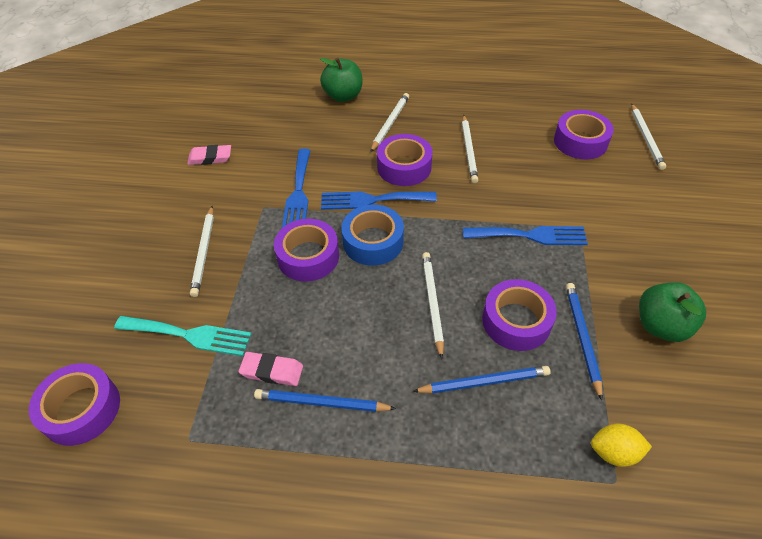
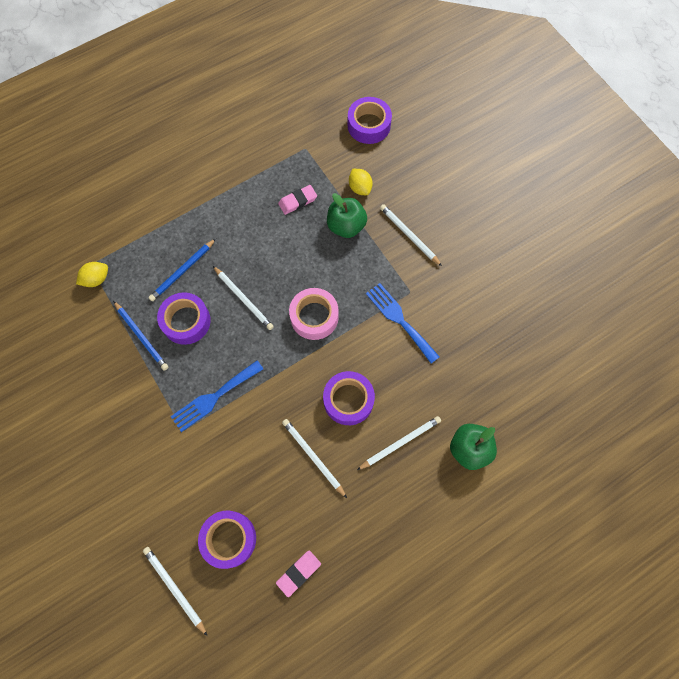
camera: 140 degrees right, 20 degrees up
(189, 335) = (360, 188): turquoise fork -> yellow lemon
(210, 158) = (494, 304): pink eraser -> pink eraser (299, 573)
(308, 256) = (344, 277): purple tape -> none
(321, 403) = (258, 204): blue pencil -> none
(372, 200) = (344, 351): blue fork -> none
(373, 242) = (314, 317): blue tape -> pink tape
(390, 123) = (400, 443): white pencil -> white pencil turned 105 degrees counterclockwise
(661, 326) = (97, 379): green apple -> green apple (346, 226)

